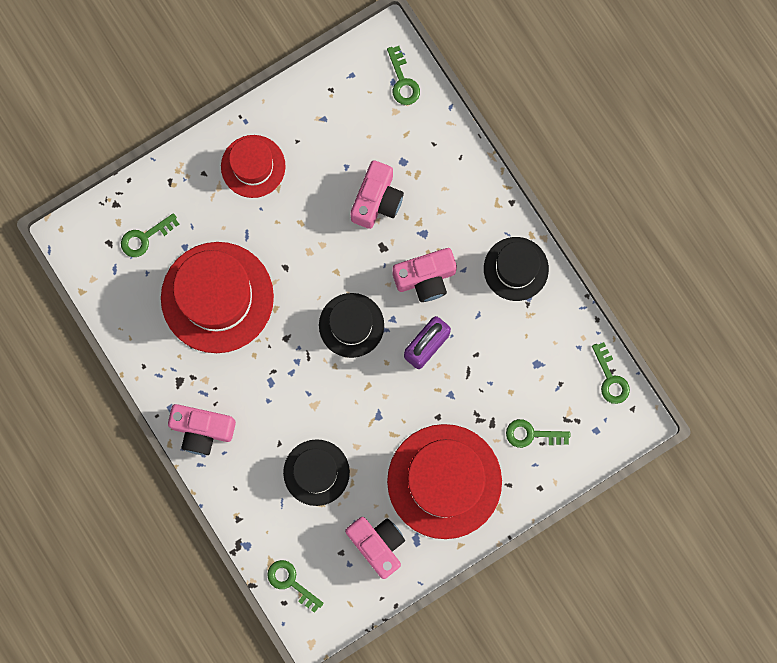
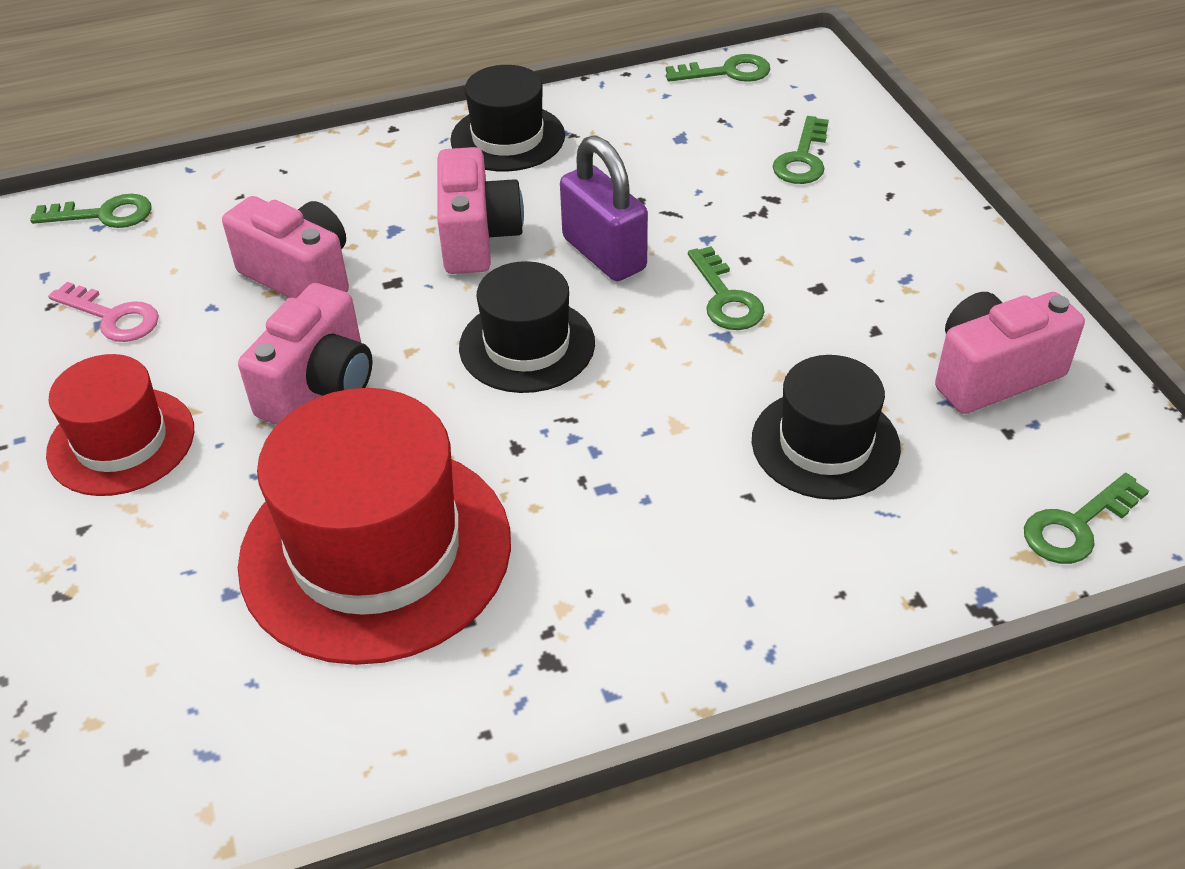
camera: 75 degrees left, 35 degrees down
(145, 237) = (162, 670): green key -> green key (726, 298)
(202, 430) = (685, 633): pink camera -> pink camera (319, 387)
(329, 124) = (113, 317): none -> pink key
(444, 481) = (871, 267): red hat -> none

